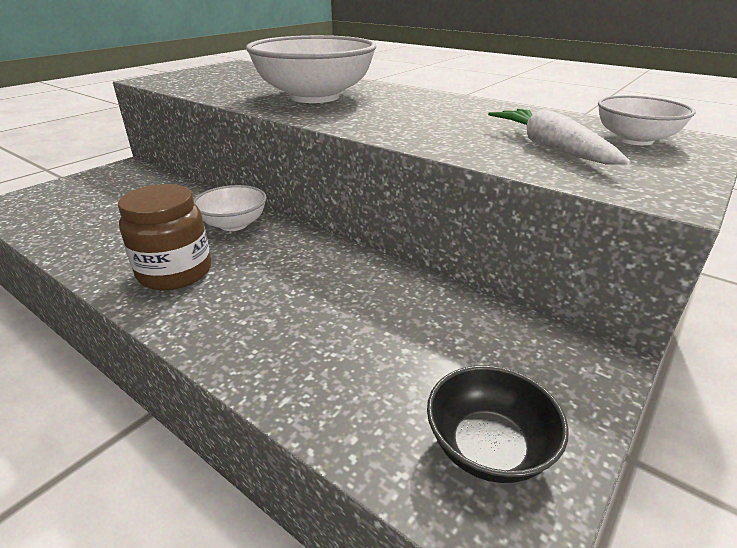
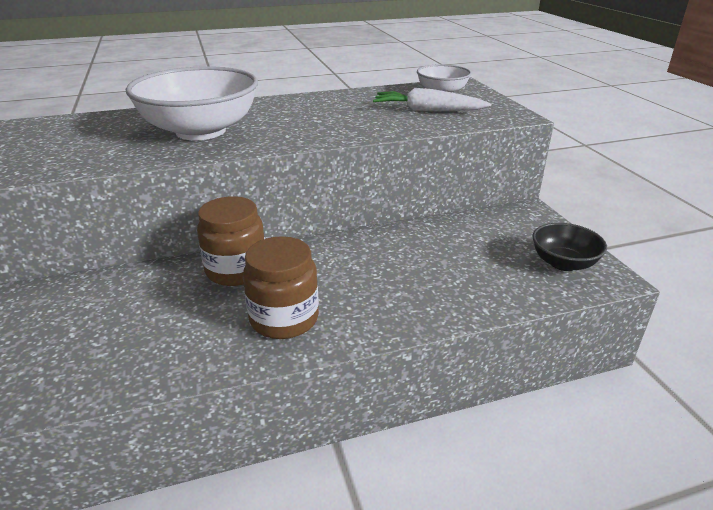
camera: 55 degrees left, 0 degrees up
(234, 224) = (236, 270): white bowl -> brown jar

